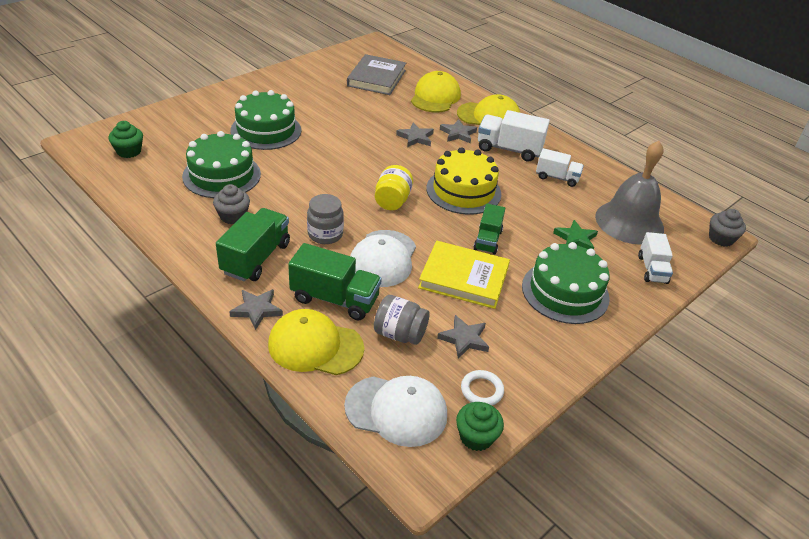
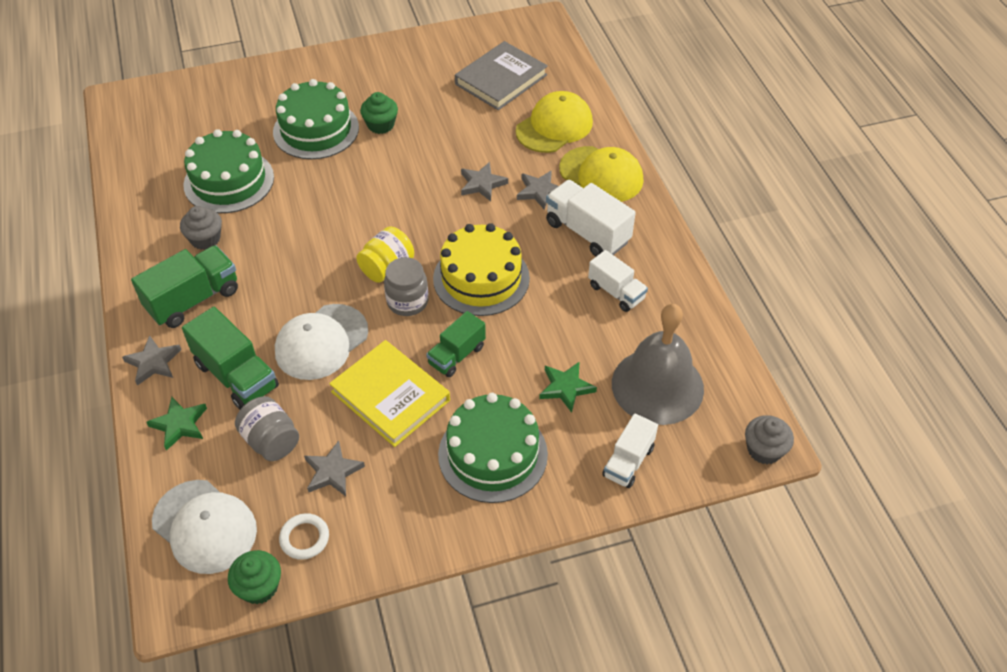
camera: 30 degrees right, 10 degrees up
(129, 151) = (157, 124): green cupcake -> green cupcake (380, 125)
(315, 346) = (179, 424): yellow cap -> green star
(325, 234) = (282, 291): grey jar -> grey jar (407, 302)

